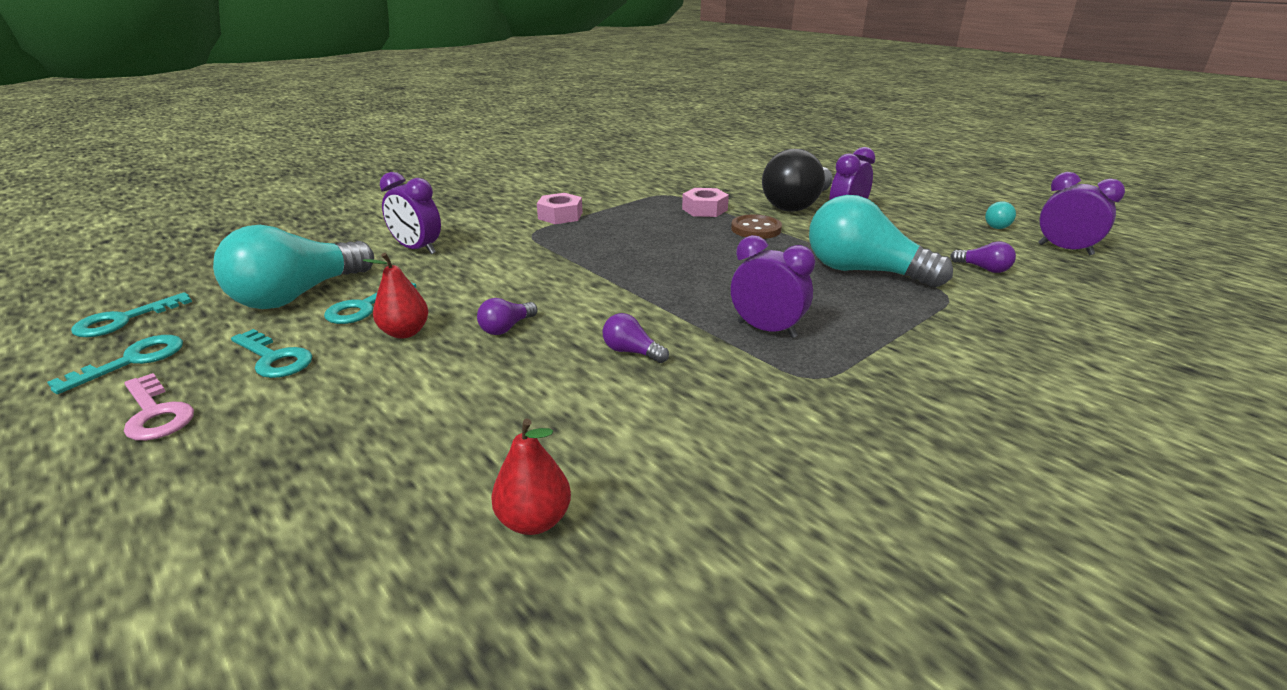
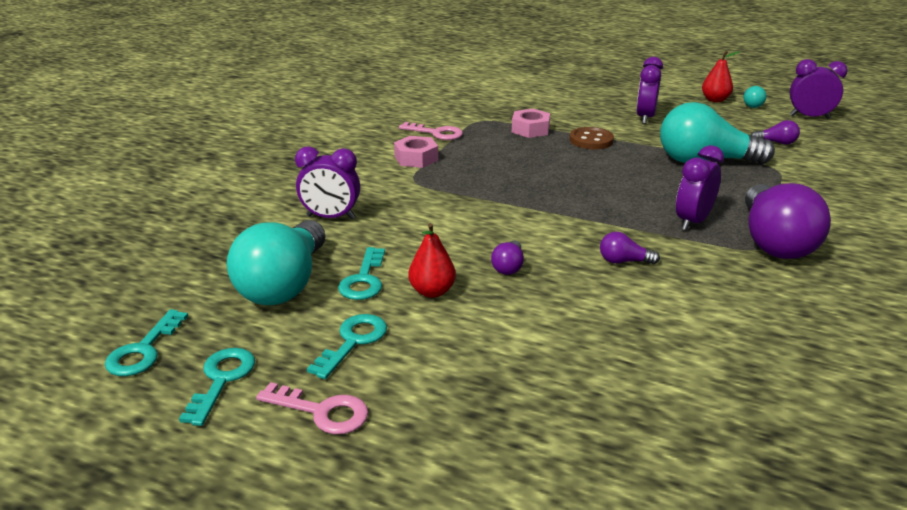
camera: 25 degrees left, 0 degrees up
(274, 358) = (353, 341): turquoise key -> turquoise key turned 75 degrees counterclockwise
(534, 520) = (705, 387): red pear -> red pear (715, 100)
(609, 198) = (436, 133): none -> pink key
(766, 329) = (692, 221): purple clock -> purple clock turned 60 degrees counterclockwise
(797, 204) = (596, 111): black light bulb -> none
(843, 375) = (774, 242): none -> purple light bulb

